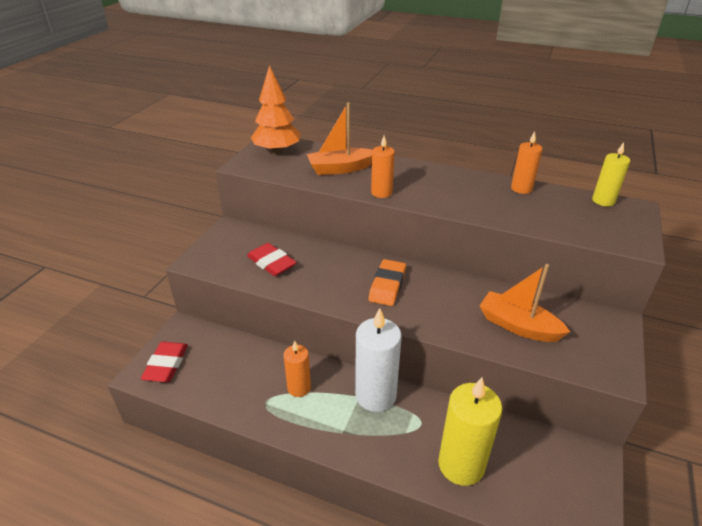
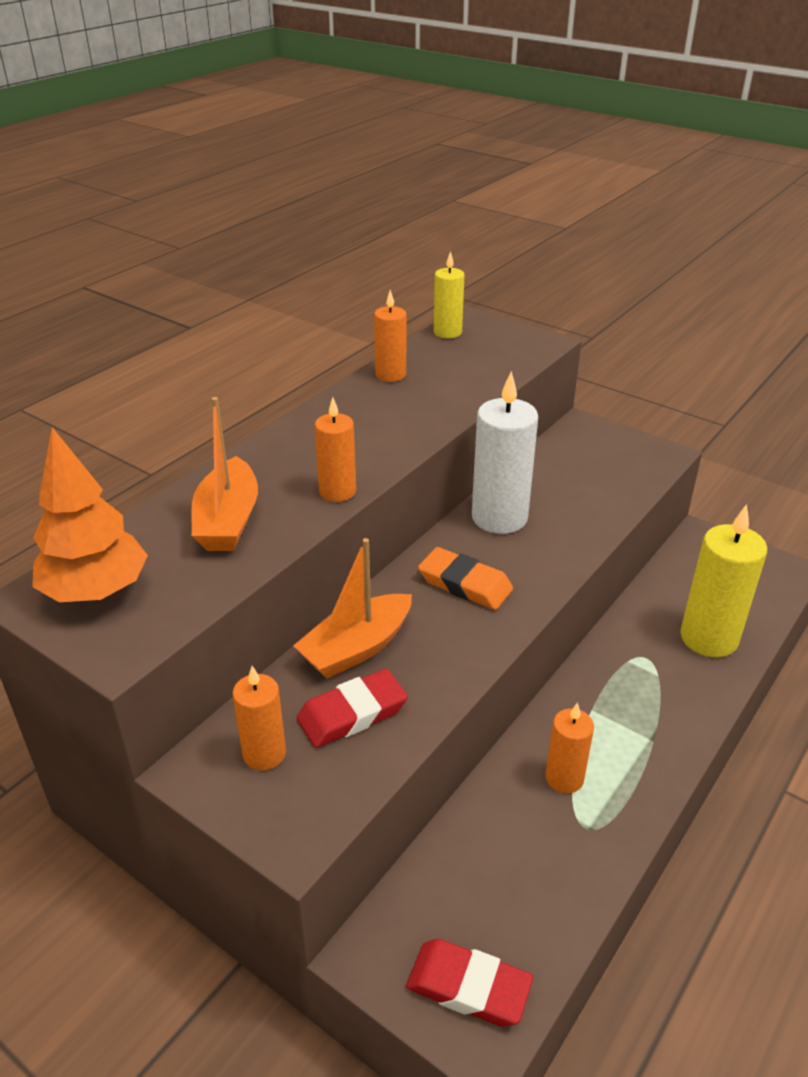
camera: 75 degrees left, 0 degrees up
(241, 243) = (264, 754): none -> orange candle
(375, 395) = (593, 691): white candle -> white candle (499, 518)
(518, 326) = (577, 493): orange boat -> orange boat (356, 648)

